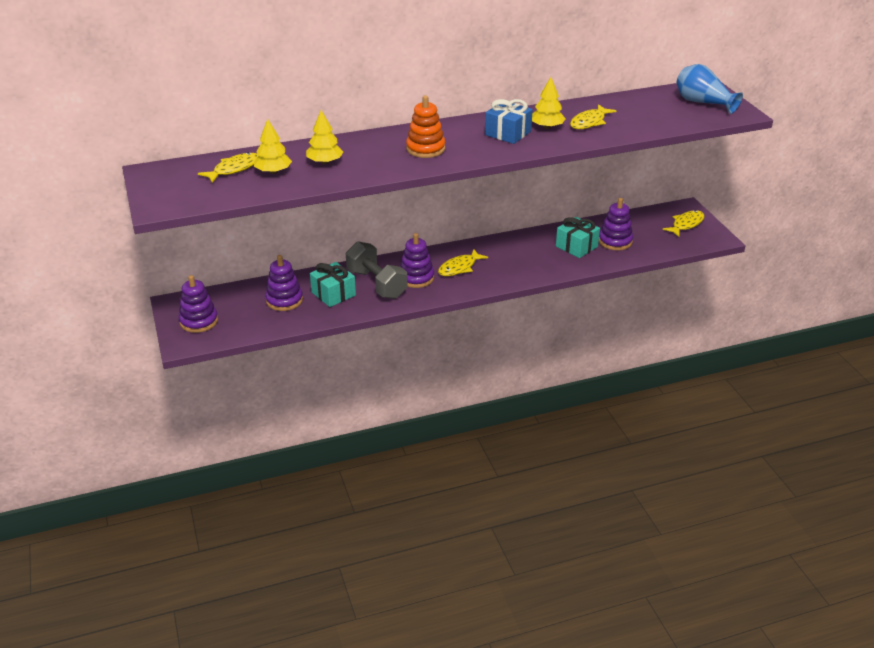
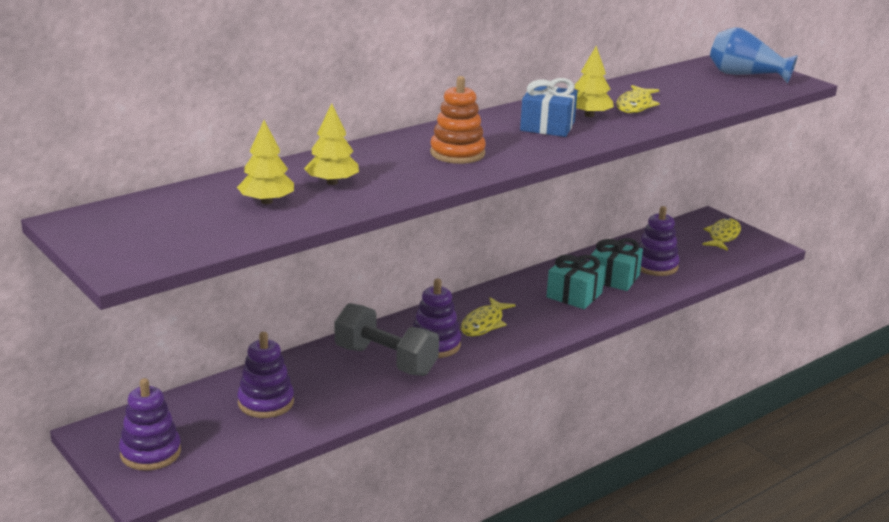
camera: 20 degrees left, 10 degrees down
(234, 169) = (204, 204): yellow fish -> none
(333, 294) = (332, 383): turquoise gift -> turquoise gift (574, 295)

